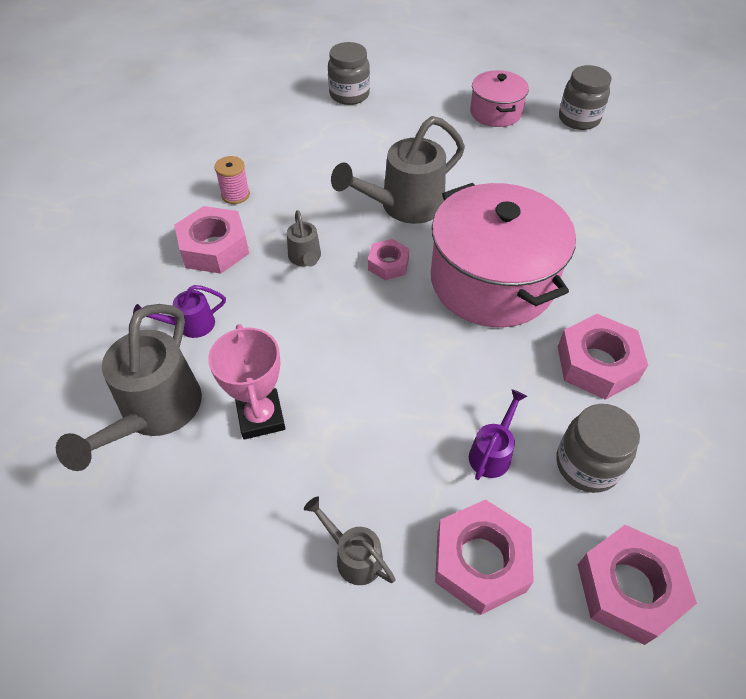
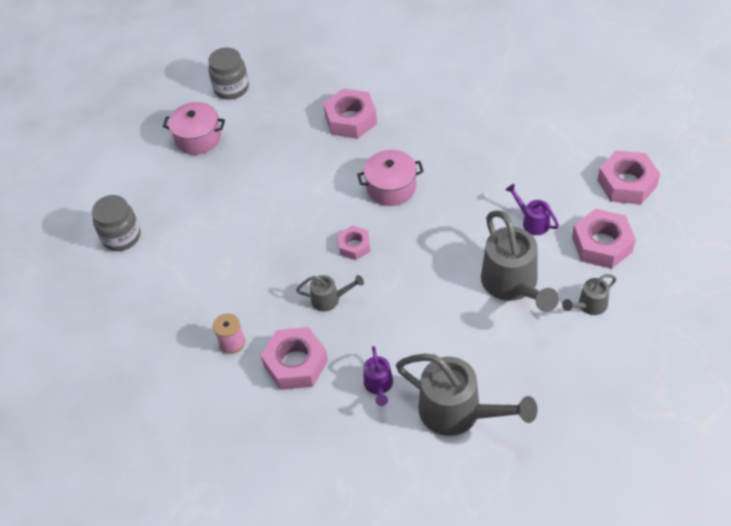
camera: 70 degrees left, 0 degrees up
(261, 417) = (477, 345): pink trophy -> none
(404, 206) = (292, 224): grey watering can -> grey watering can (513, 285)
(492, 281) = (391, 187): pink pot -> pink pot, size x0.53
(587, 465) = (550, 178): grey jar -> none
(597, 364) = (478, 152): pink nut -> pink nut (350, 119)

